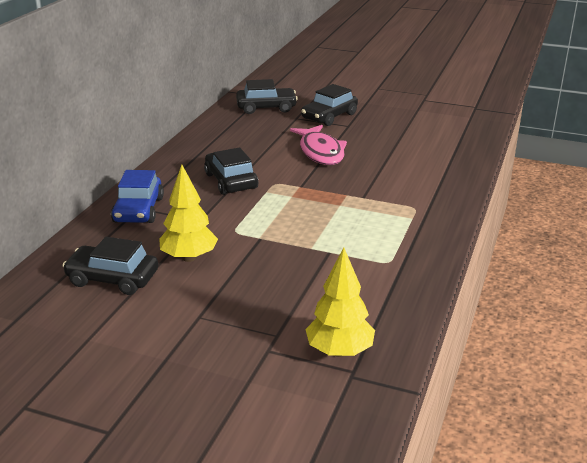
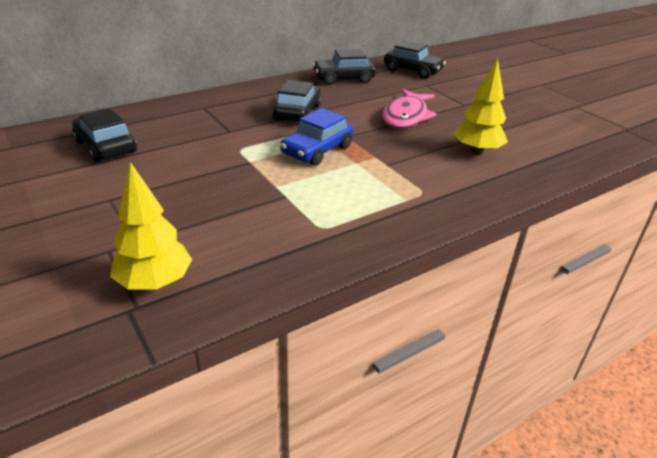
camera: 35 degrees right, 5 degrees up
(139, 210) = (201, 108): blue car -> blue car (317, 150)
(189, 257) = (176, 154): yellow tree -> yellow tree (476, 151)
(329, 116) = (458, 92): black car -> black car (343, 79)

